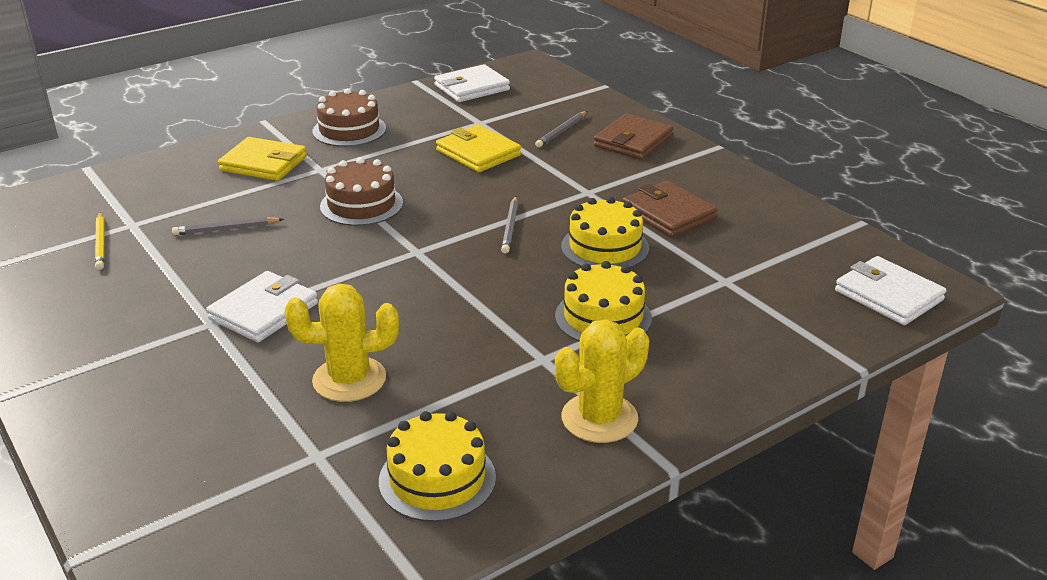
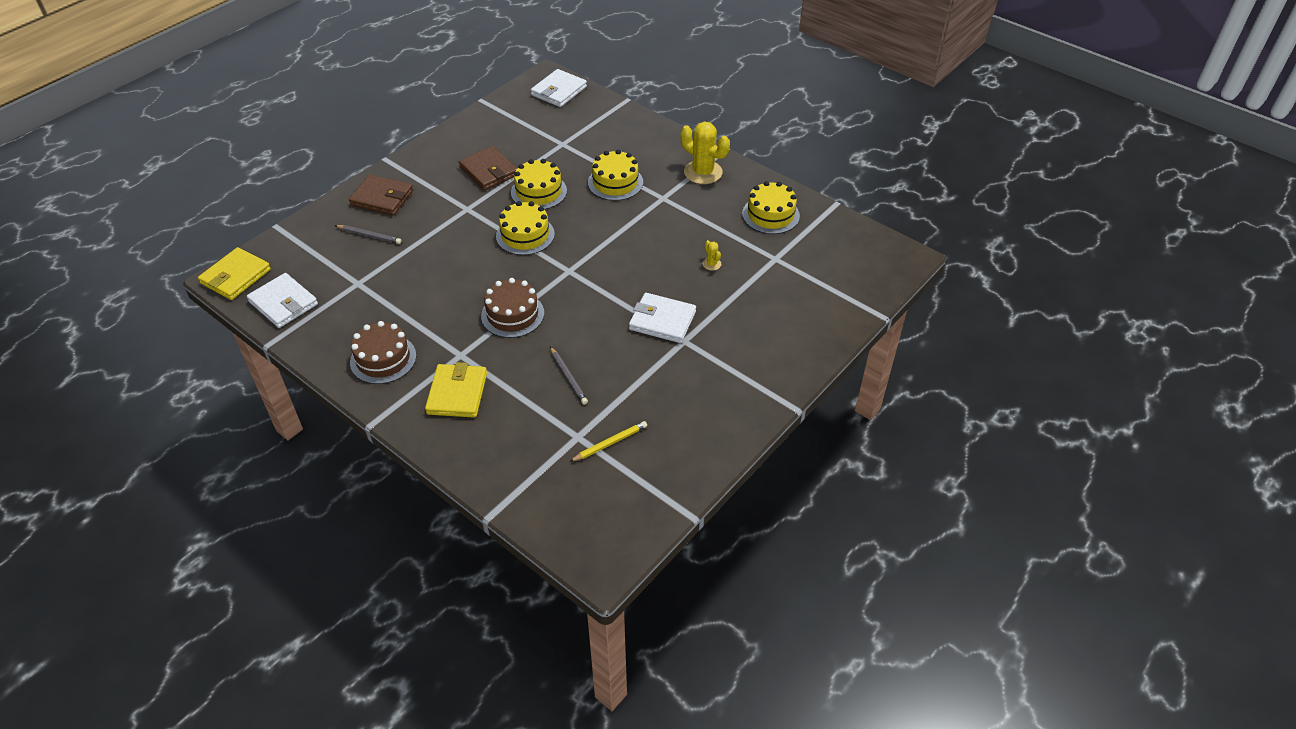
camera: 105 degrees left, 15 degrees up
(349, 379) = (711, 264): yellow cactus -> yellow cactus, size x0.45
(478, 153) = (415, 272): yellow wallet -> yellow wallet (236, 276)
(510, 227) = (525, 235): grey pencil -> yellow cake
(668, 214) = (489, 171): brown wallet -> brown wallet turned 75 degrees counterclockwise

